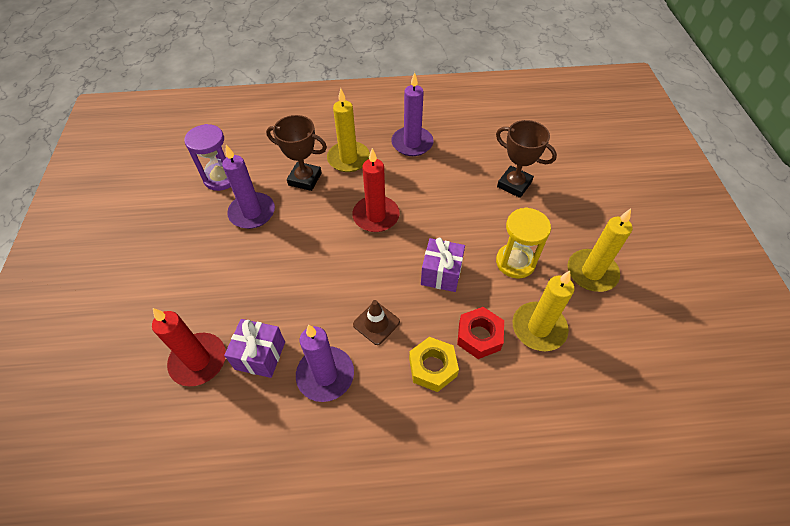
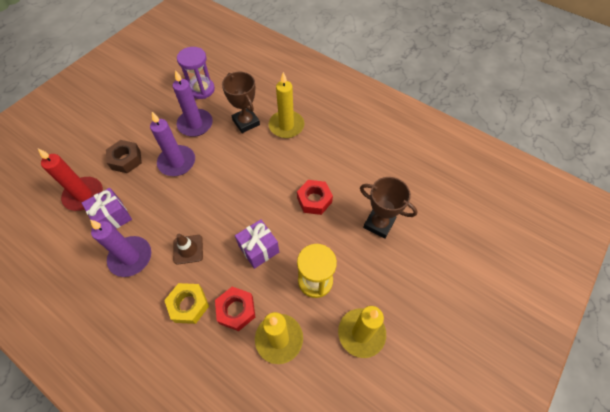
camera: 40 degrees right, 5 degrees up
(210, 294) = (126, 160): none -> brown nut
(376, 216) = (261, 178): red candle -> none
(412, 143) = (339, 142): purple candle -> purple candle (177, 162)
(443, 202) = (314, 200): none -> red nut
(514, 184) = (379, 224): brown trophy -> brown trophy turned 45 degrees counterclockwise

